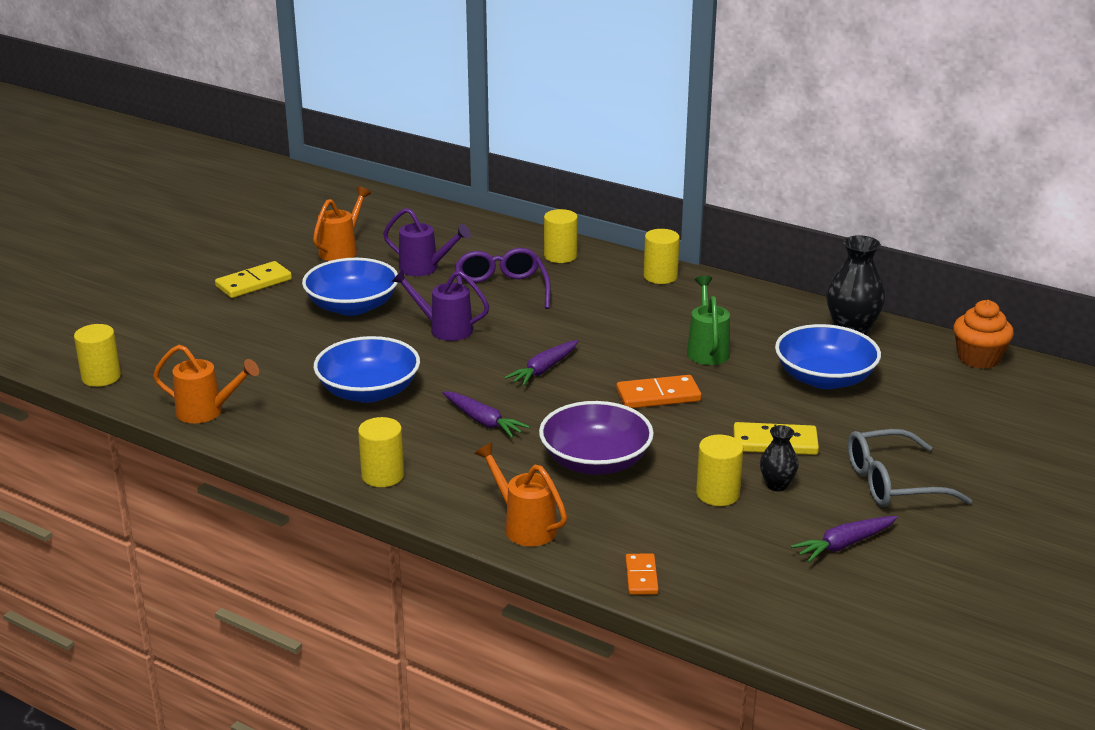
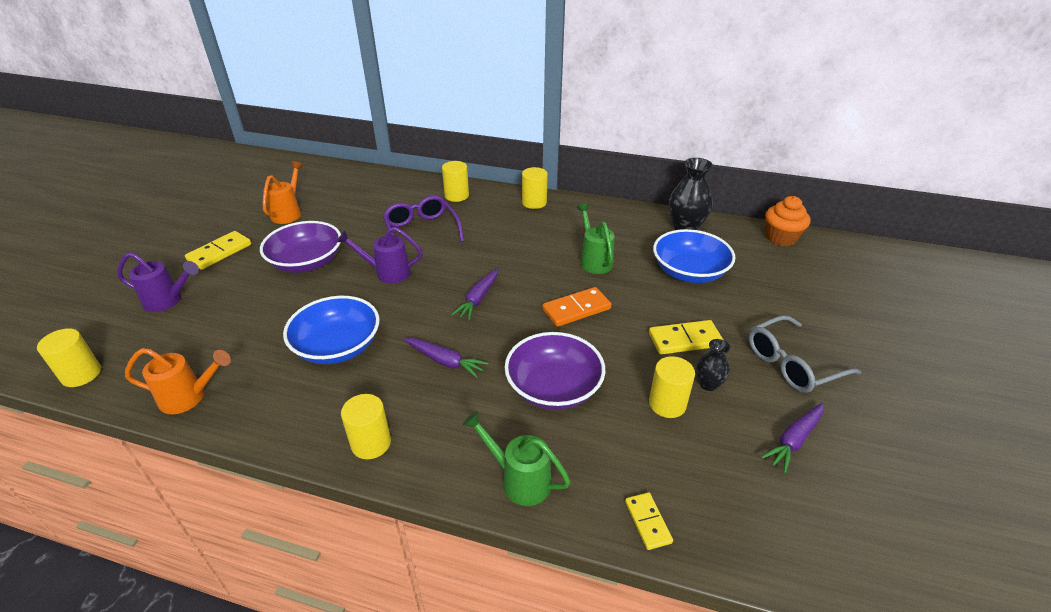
camera: 15 degrees left, 10 degrees up
(352, 306) = (307, 262): blue bowl -> purple bowl
(424, 268) = (357, 220): purple watering can -> purple watering can (168, 301)
(524, 526) = (519, 480): orange watering can -> green watering can
(641, 576) = (647, 522): orange domino -> yellow domino

